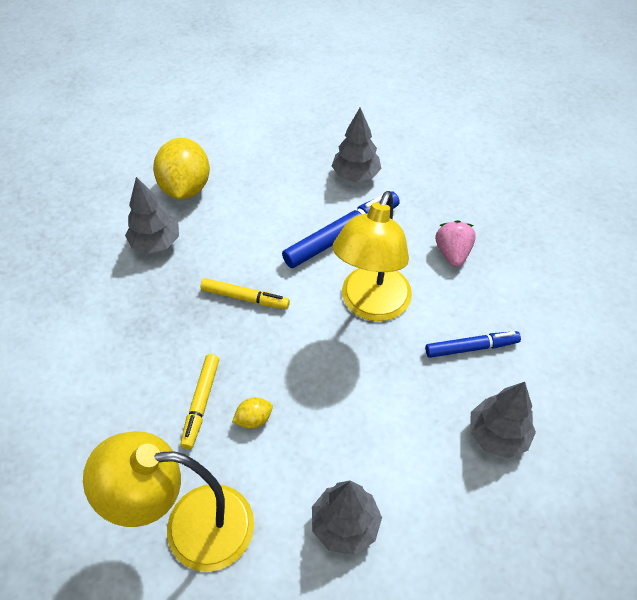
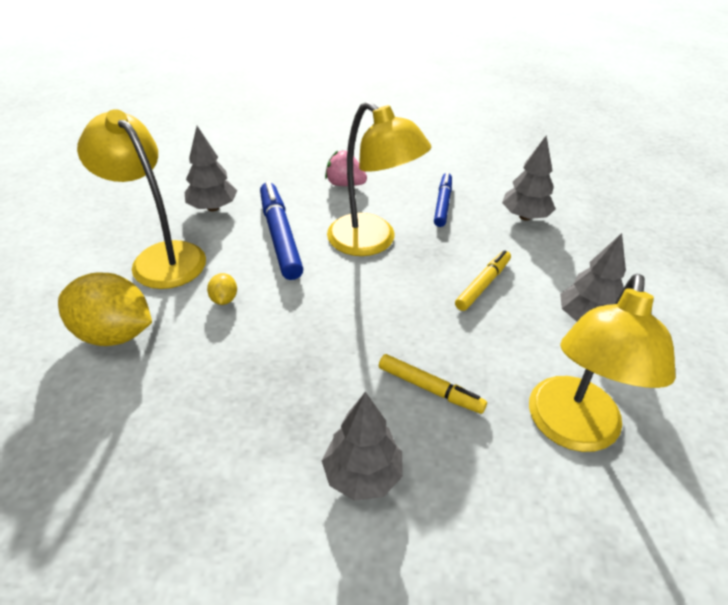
camera: 70 degrees left, 10 degrees down
(156, 243) = (180, 381): grey tree -> grey tree (362, 475)
(245, 298) = (313, 322): yellow marker -> yellow marker (483, 284)
(254, 419) = (464, 351): yellow lemon -> yellow lemon (224, 299)
(275, 173) = (160, 257): none -> yellow lamp

